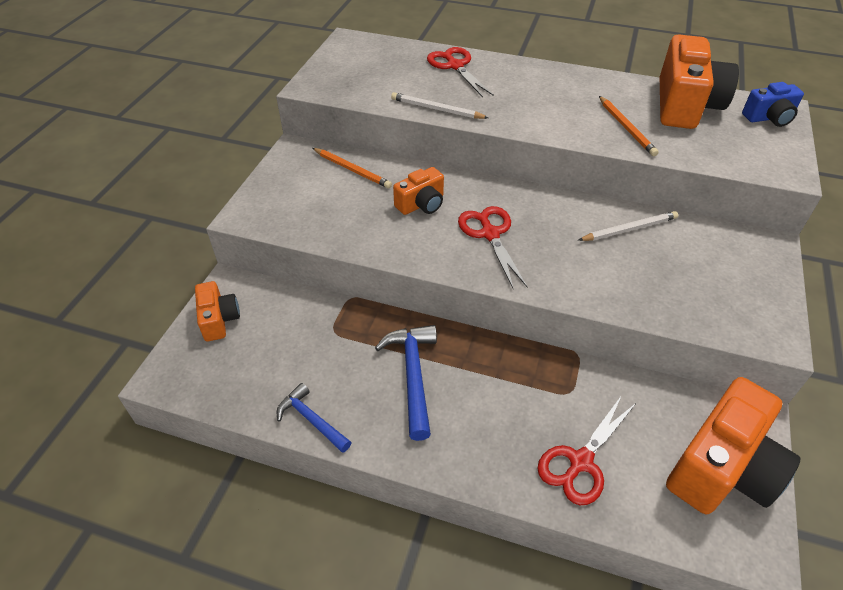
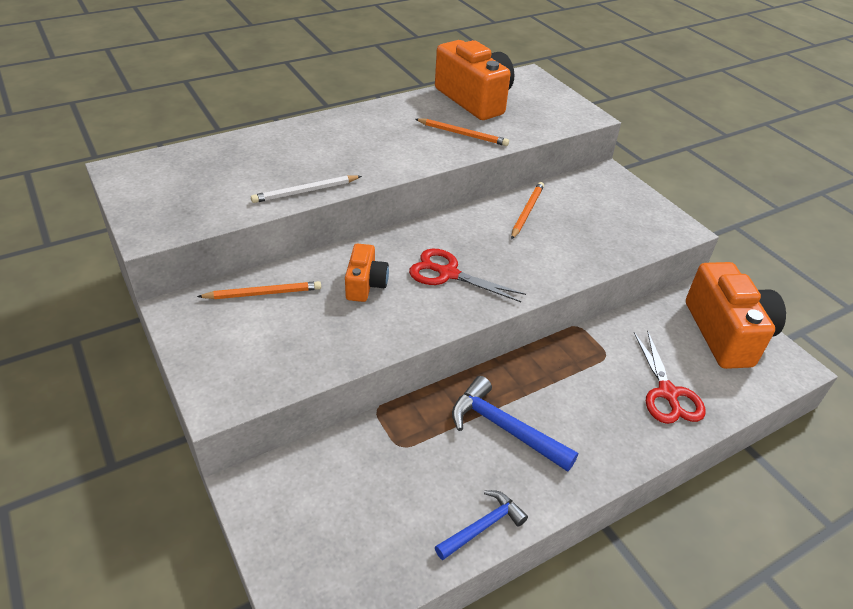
camera: 50 degrees left, 5 degrees down
(219, 319) = (285, 523): orange camera -> none
(312, 420) = (483, 526): blue hammer -> blue hammer turned 150 degrees clockwise
(455, 66) = (265, 147): red scissors -> none
(629, 229) = (526, 212): white pencil -> orange pencil
(769, 118) = (532, 85): blue camera -> none

